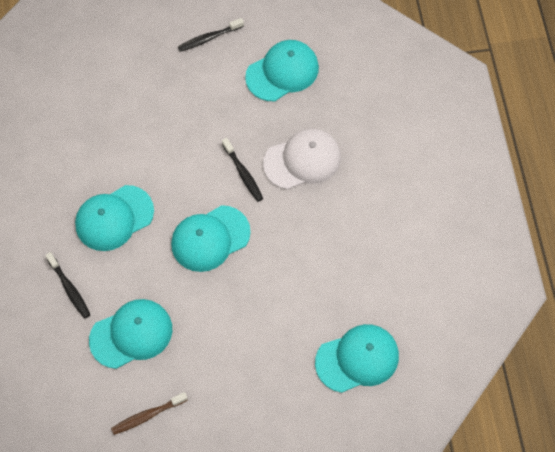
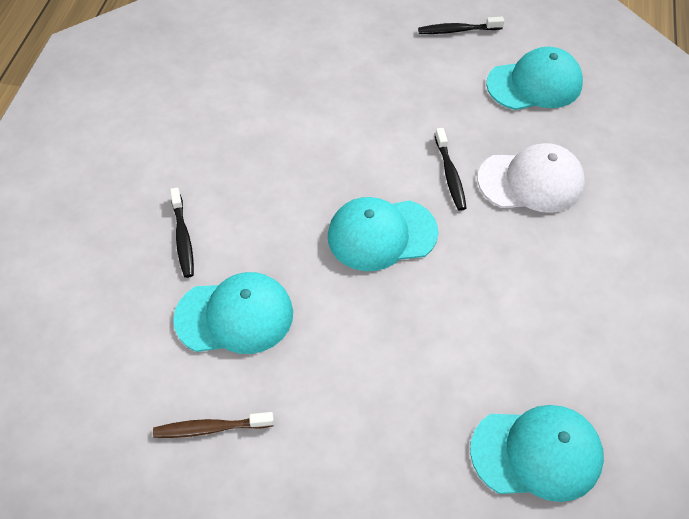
camera: 20 degrees right, 10 degrees down
(114, 218) = (272, 177): turquoise cap -> none

